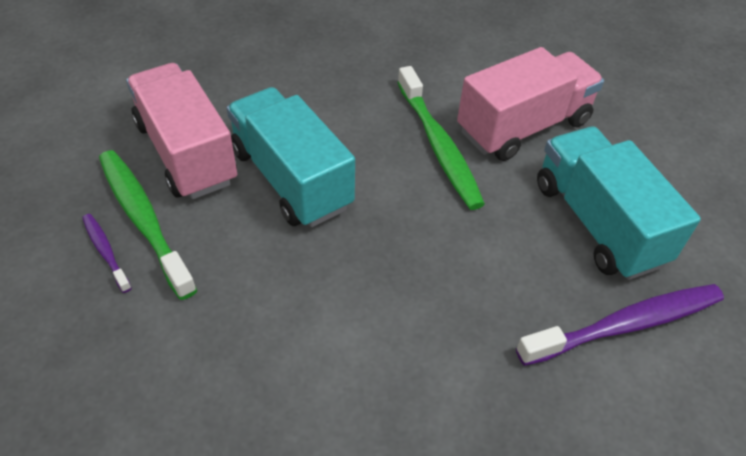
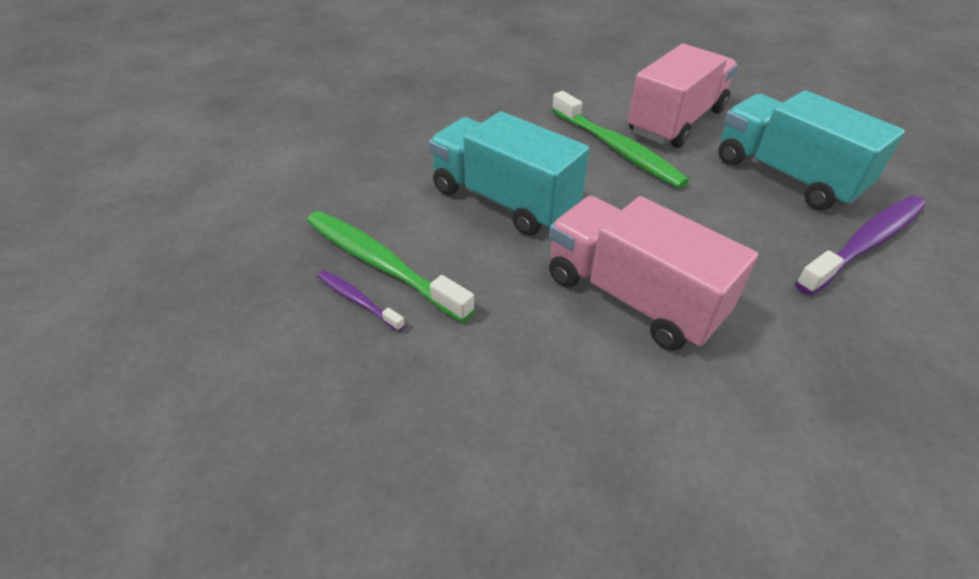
camera: 15 degrees left, 5 degrees down
(186, 153) = (391, 200): pink truck -> pink truck (632, 296)

